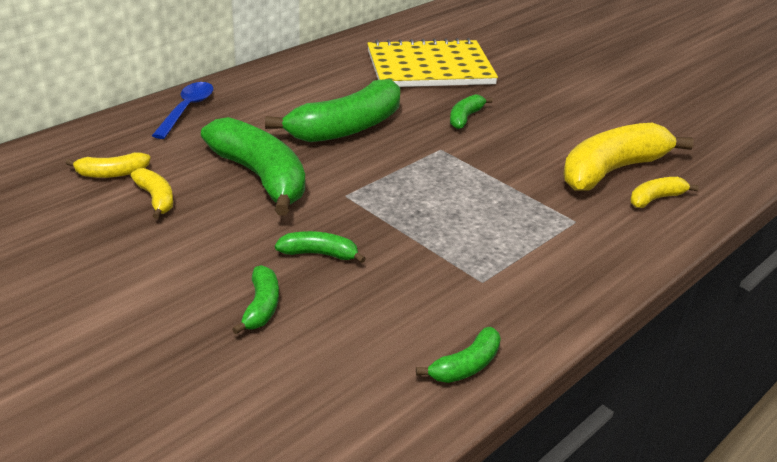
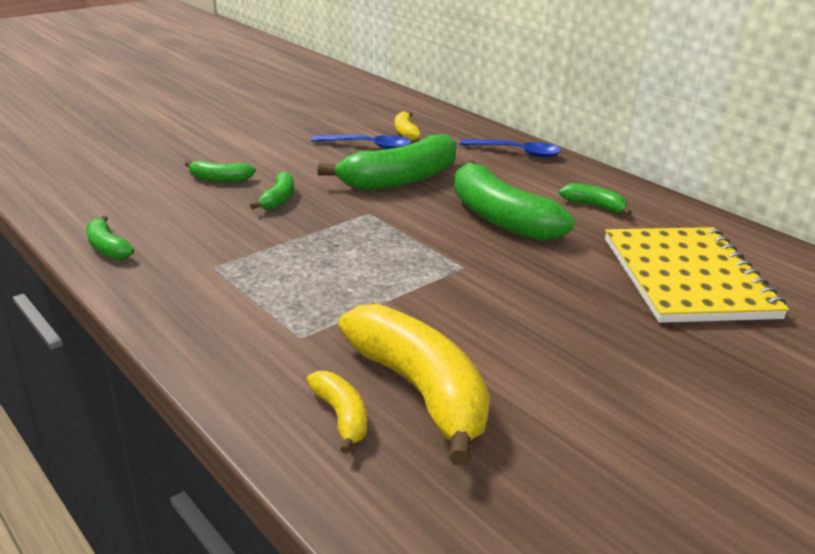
camera: 95 degrees right, 5 degrees down
(156, 199) = (368, 146): yellow banana -> blue spoon
(465, 118) = (546, 290): green banana -> green banana (594, 206)

